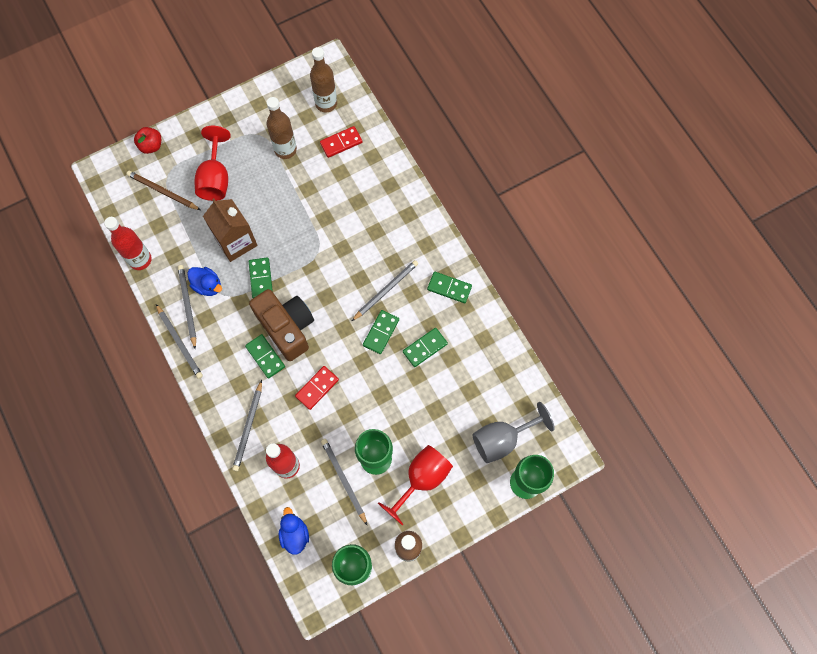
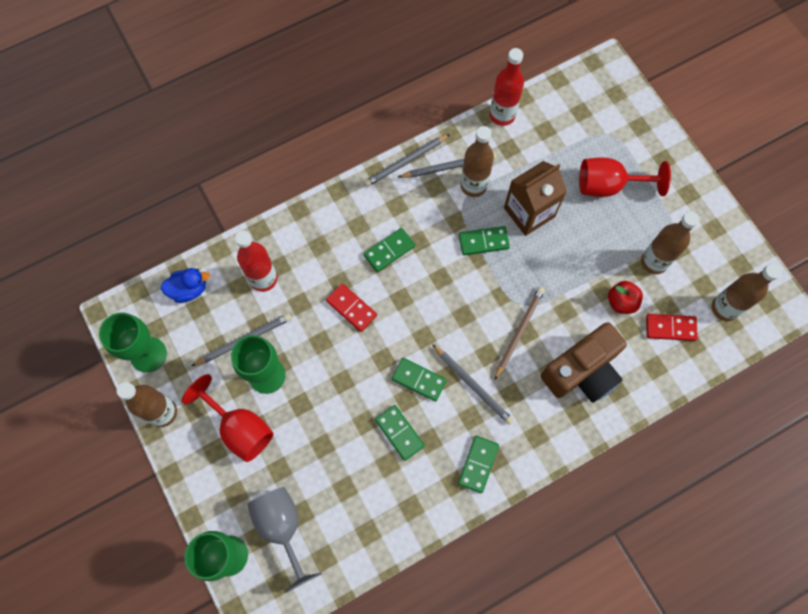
camera: 90 degrees right, 0 degrees up
(151, 146) = (644, 115): red apple -> red apple (621, 302)
(163, 191) = (587, 131): brown pencil -> brown pencil (519, 332)
(207, 285) = (473, 186): blue duck -> brown bottle
(248, 427) = (308, 237): grey pencil -> none
(287, 327) = (424, 272): brown camera -> brown camera (582, 371)
(341, 143) = (670, 328): red domino -> red domino turned 60 degrees counterclockwise

